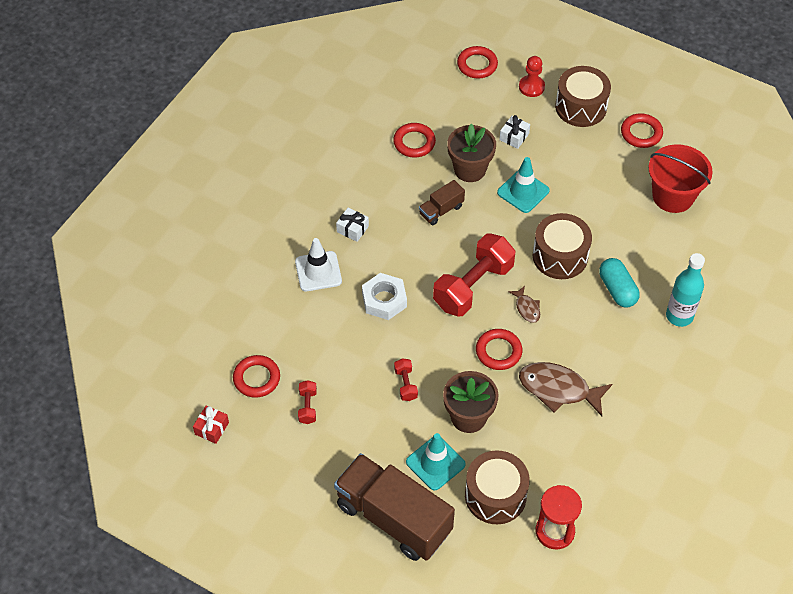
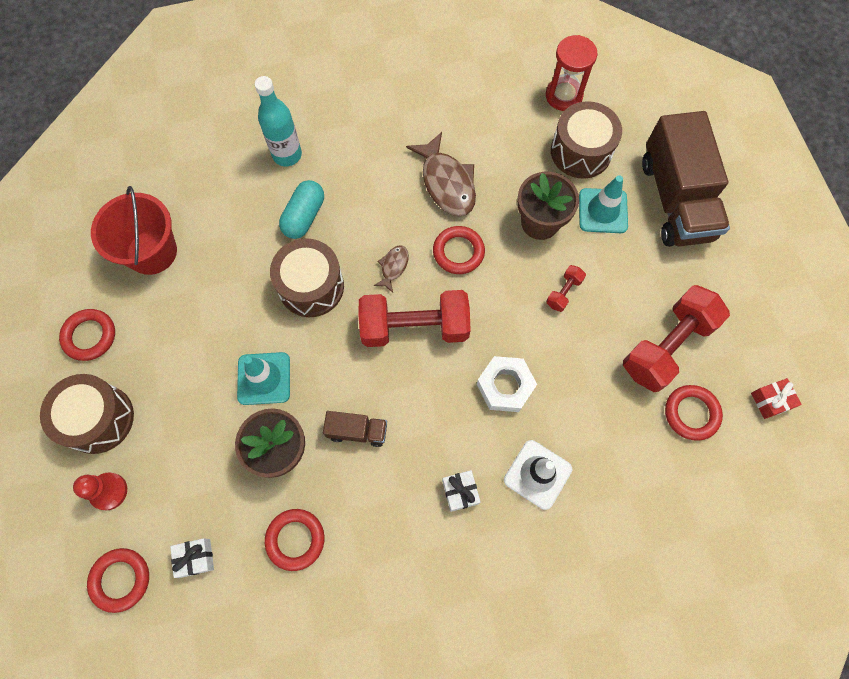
camera: 135 degrees left, 15 degrees up
(307, 407) = (667, 346): red dumbbell -> red dumbbell, size x2.29
(514, 137) = (198, 447): white gift -> white gift (195, 558)

